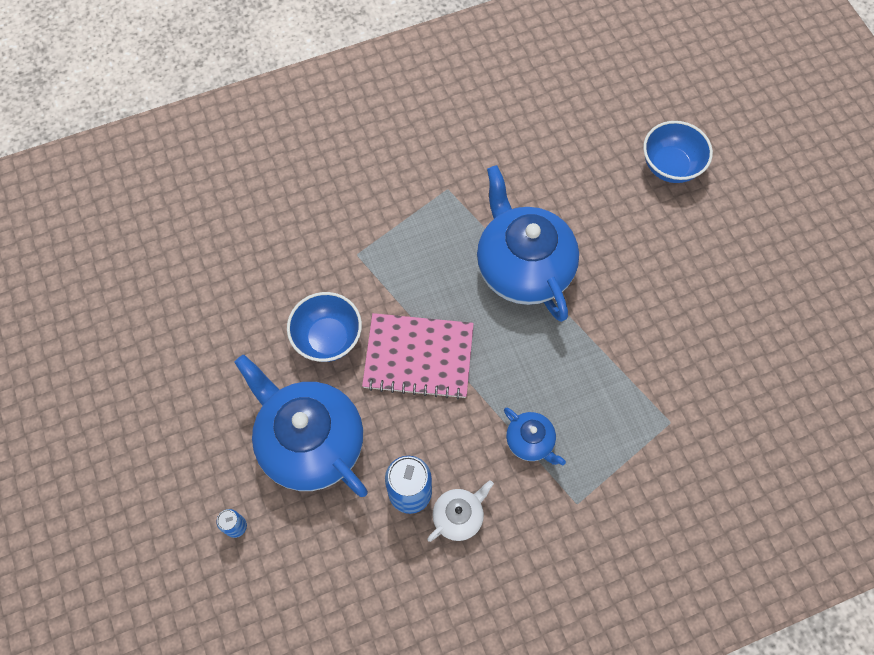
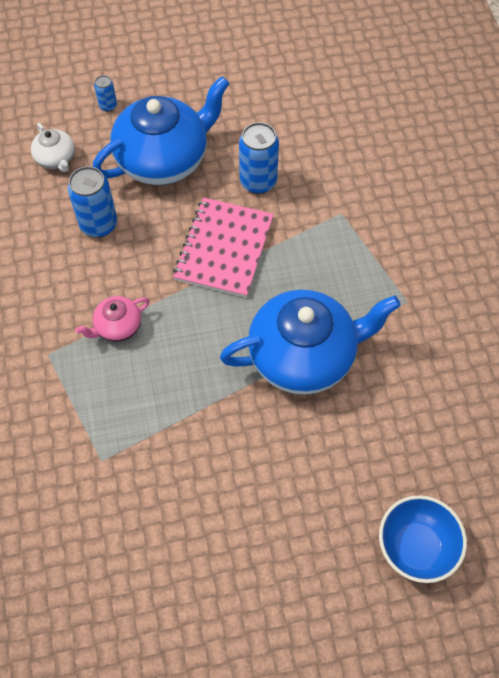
camera: 100 degrees right, 5 degrees down
(328, 338) = (258, 182): blue bowl -> blue can
(458, 516) = (67, 257): white teapot -> white teapot (56, 159)
(530, 441) = (117, 327): blue teapot -> pink teapot

